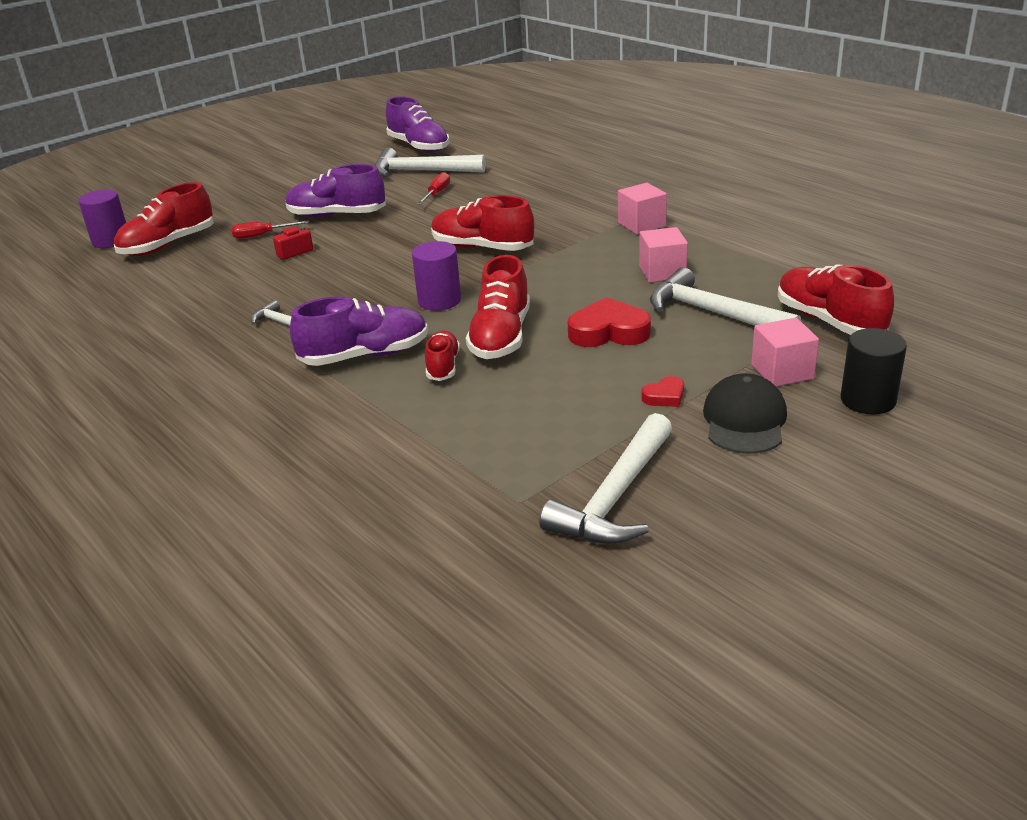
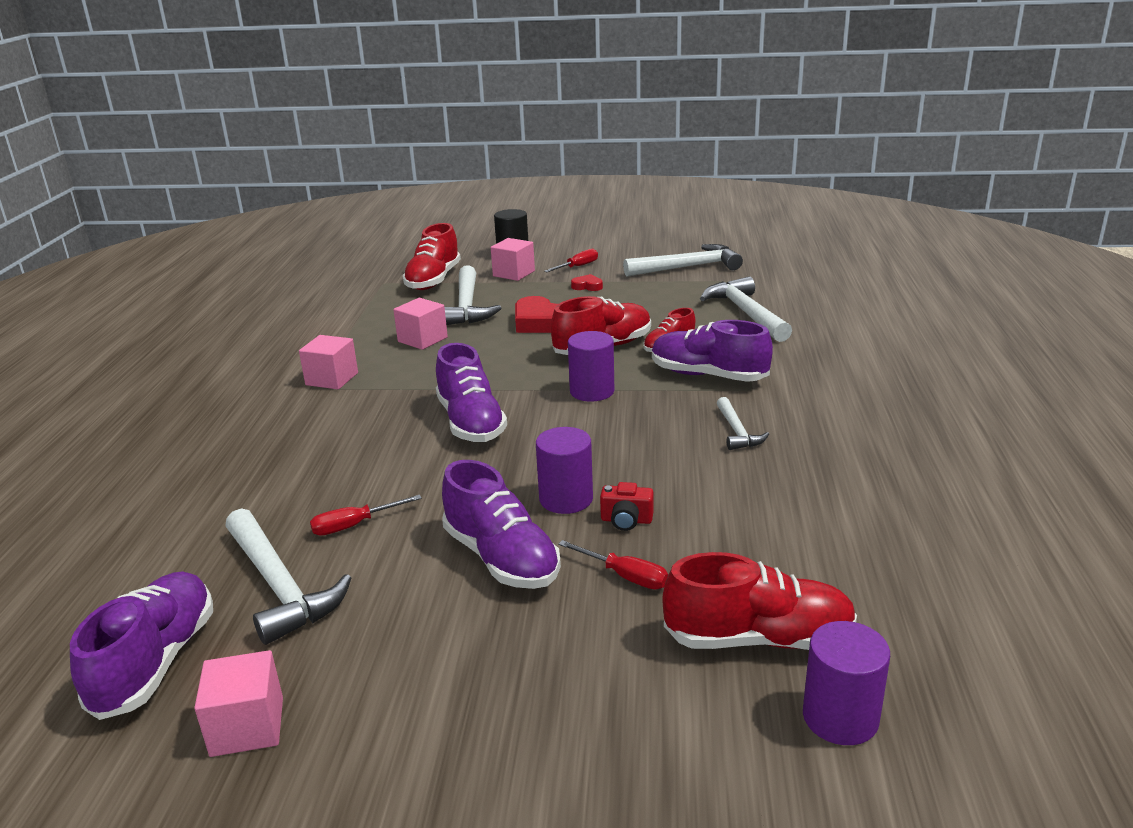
camera: 135 degrees left, 5 degrees down
(344, 245) = (566, 499): none -> purple cylinder
(349, 154) = (247, 726): none -> pink cube
(426, 449) = (746, 313): none -> white hammer
(482, 248) = (471, 422): red shoe -> purple shoe
(744, 420) = (577, 267): black cap -> red screwdriver

